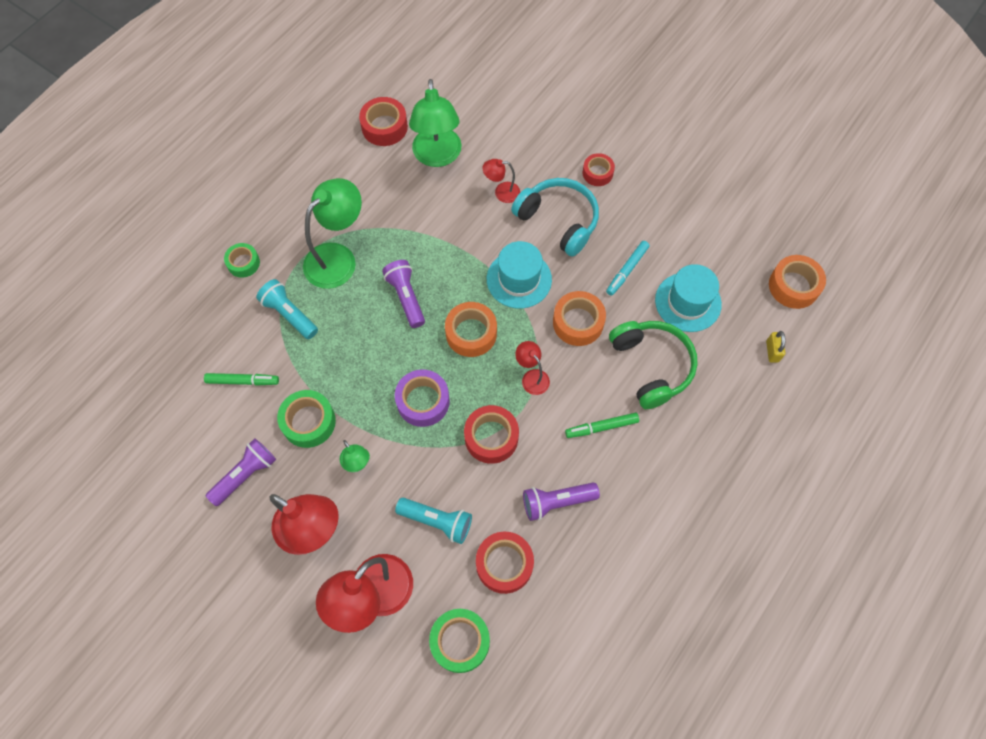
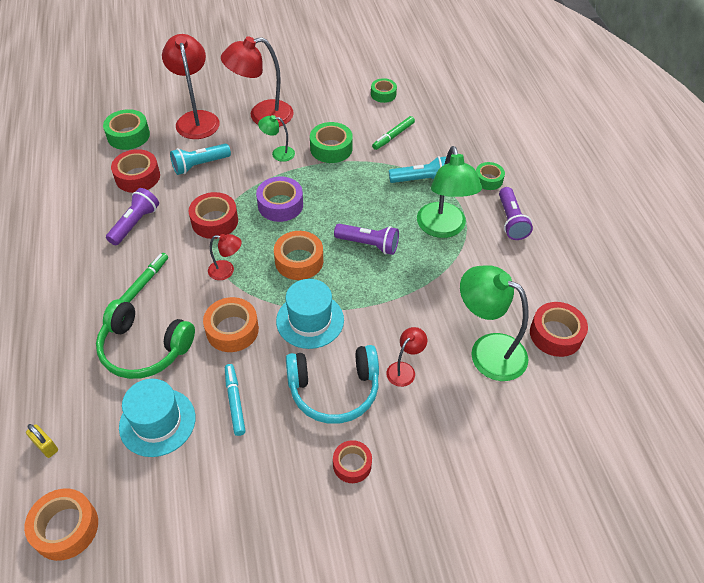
camera: 130 degrees right, 15 degrees down
(176, 442) = (383, 94): none -> green tape
(245, 475) = (329, 109): purple flashlight -> purple flashlight (511, 221)

